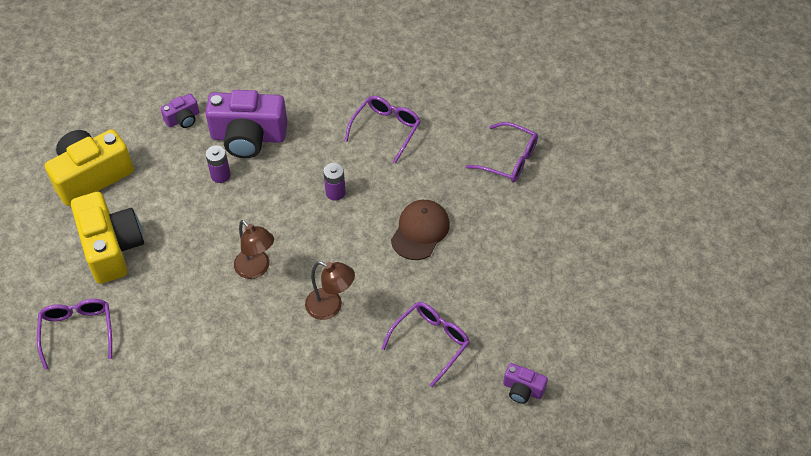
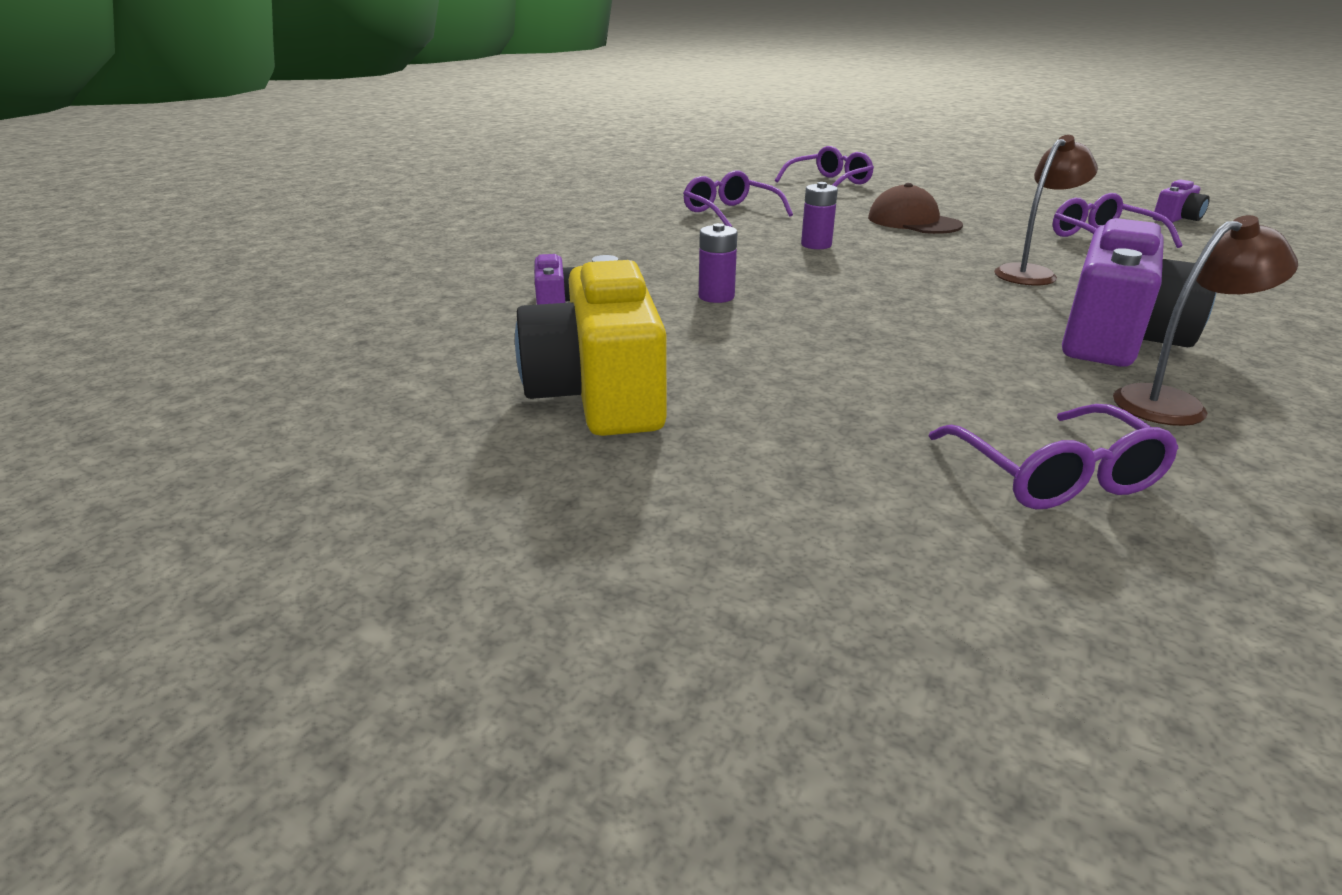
camera: 65 degrees left, 25 degrees down
(77, 331) = (1055, 476): purple glasses -> purple glasses turned 120 degrees counterclockwise
(112, 248) = (819, 403): yellow camera -> none
(248, 137) = (656, 271): purple camera -> purple camera (1117, 339)
(256, 269) = (938, 301): brown lamp -> brown lamp (1173, 403)

